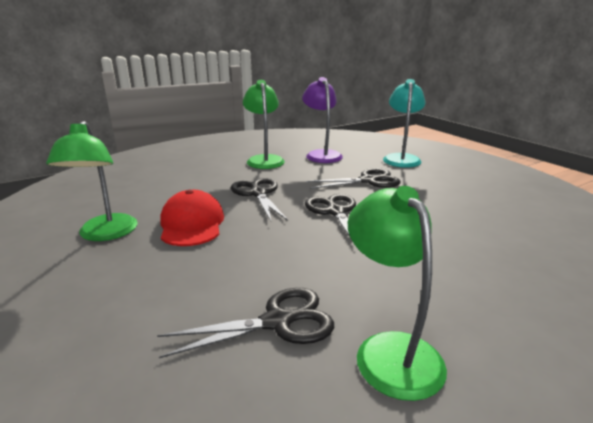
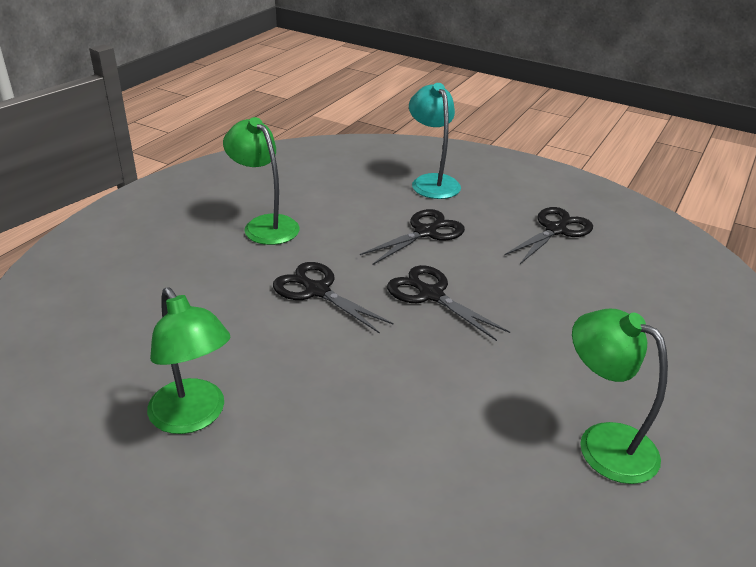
camera: 30 degrees left, 10 degrees up
(192, 224) = (286, 365): red cap -> none
(277, 322) = (495, 454): black scissors -> black scissors (555, 230)
(321, 154) = (331, 196): purple lamp -> none

